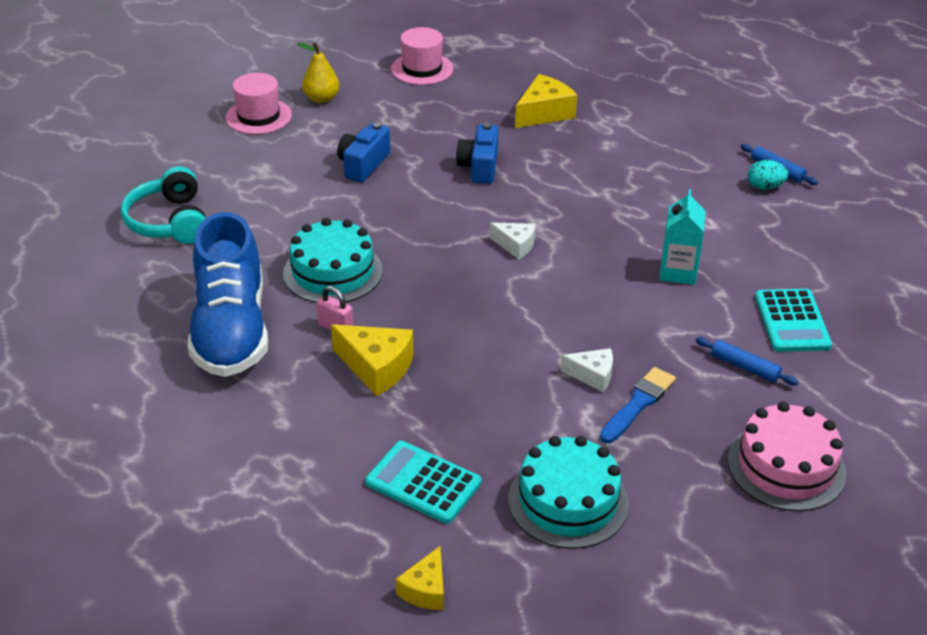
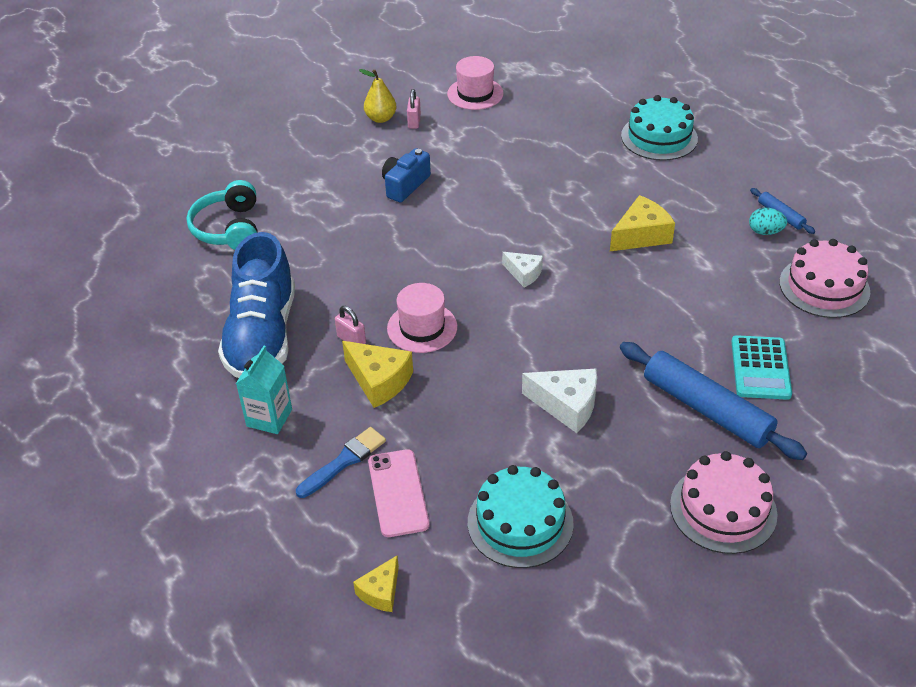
camera: 10 degrees right, 5 degrees up
(258, 116) = (323, 132): pink hat -> pink hat (422, 327)
(333, 272) = (359, 287): turquoise cake -> turquoise cake (659, 137)
(360, 100) = (414, 122): none -> pink padlock
(423, 483) = (398, 493): turquoise calculator -> pink phone
(479, 167) = (507, 194): blue camera -> none
(544, 113) = (576, 144): yellow cheese -> yellow cheese (641, 235)
(592, 375) = (566, 405): white cheese -> white cheese, size x1.62
(638, 403) = (602, 436): blue brush -> blue brush (344, 461)
(678, 272) = (666, 310): turquoise carton -> turquoise carton (269, 418)
(744, 367) = (706, 409): blue rolling pin -> blue rolling pin, size x2.17
(839, 236) = (824, 287): none -> pink cake

